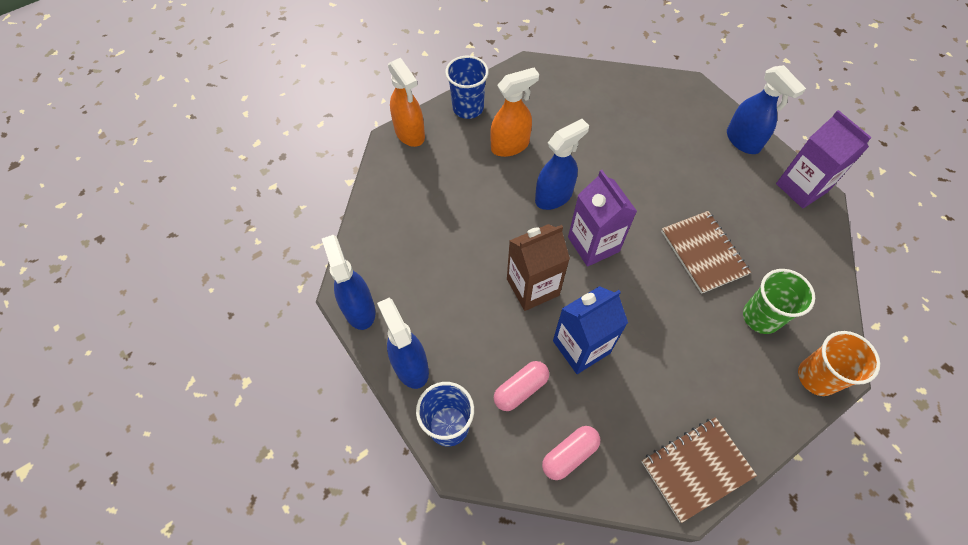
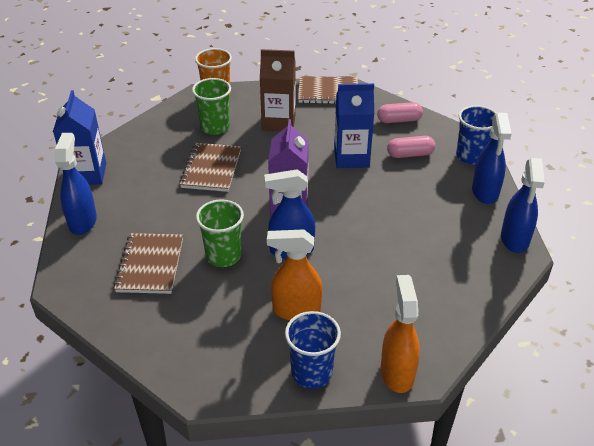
camera: 150 degrees left, 20 degrees down
(532, 287) = (360, 199): brown carton -> brown carton (278, 122)
(603, 164) = (223, 256): none -> green cup
(649, 130) = (150, 265): none -> brown notebook
(801, 188) = (87, 174): purple carton -> blue carton

